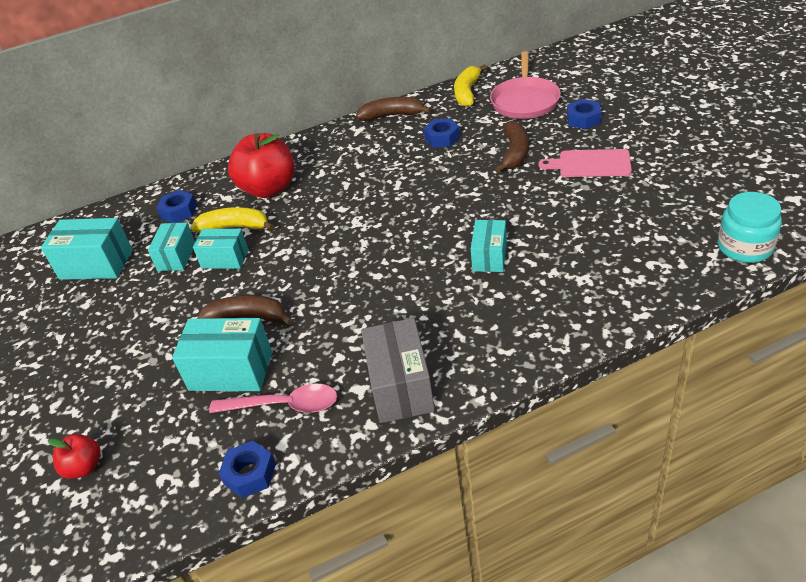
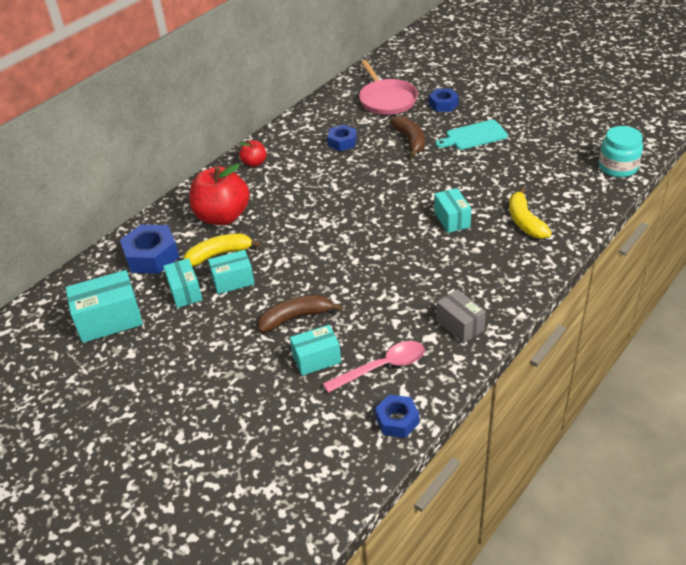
camera: 30 degrees left, 0 degrees up
(84, 467) = (254, 468): red apple -> red apple (254, 163)
(179, 211) = (152, 256): blue nut -> blue nut, size x1.61
(231, 371) = (316, 359): turquoise box -> turquoise box, size x0.65
(392, 115) = (284, 133): brown banana -> none
(401, 387) = (460, 325): grey box -> grey box, size x0.65
(467, 92) = (334, 102): yellow banana -> yellow banana (525, 221)
(590, 164) = (474, 136): pink cutting board -> turquoise cutting board

